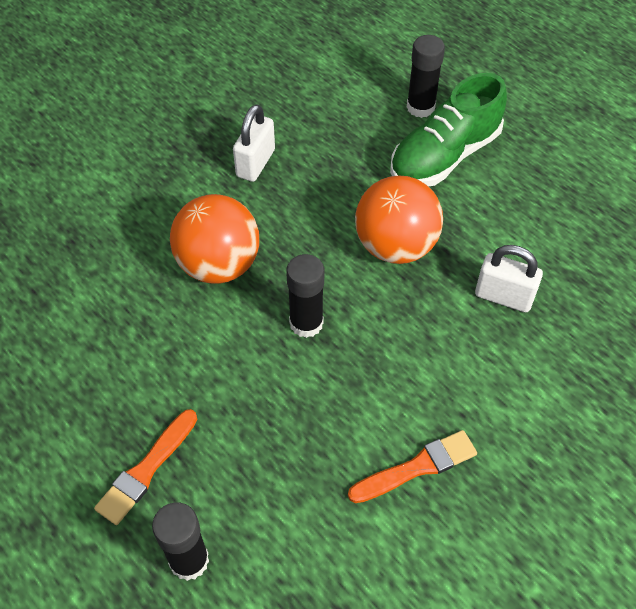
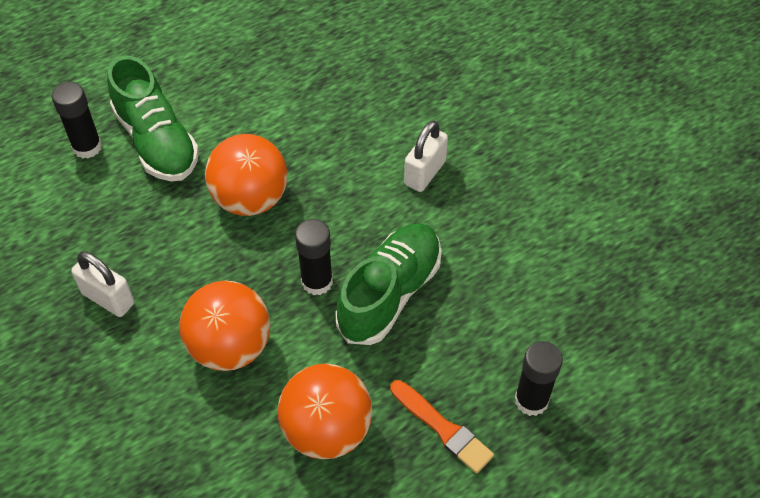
camera: 80 degrees left, 0 degrees up
(136, 362) = (327, 430): none -> orange ball
(304, 393) = (390, 293): none -> green shoe
(417, 467) = (472, 225): orange brush -> none
(503, 296) = (325, 134): white padlock -> white padlock (425, 173)

